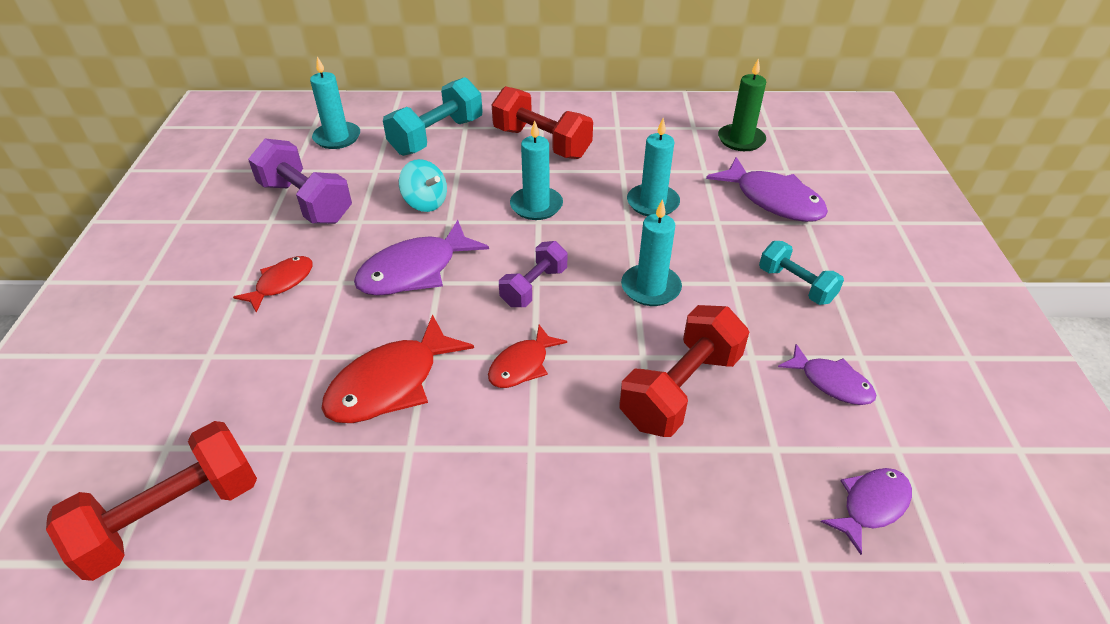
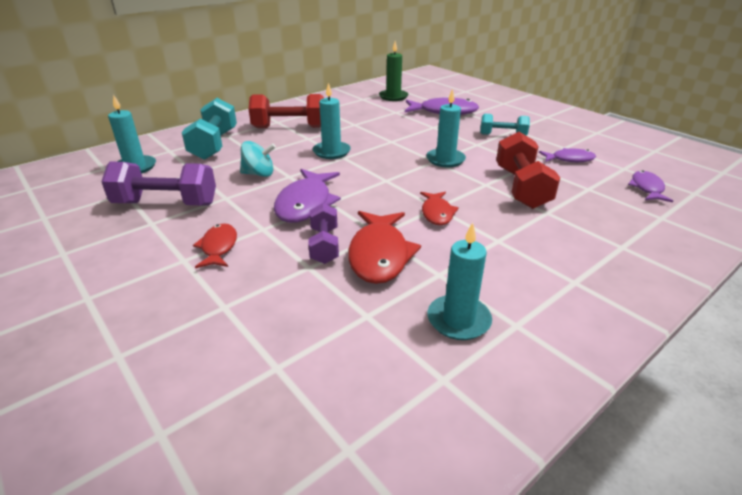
camera: 40 degrees left, 10 degrees down
(172, 516) = (348, 396): red dumbbell -> none
(534, 287) = (388, 182): purple dumbbell -> purple dumbbell (324, 245)
(652, 203) = (391, 130): turquoise candle -> turquoise candle (458, 320)

